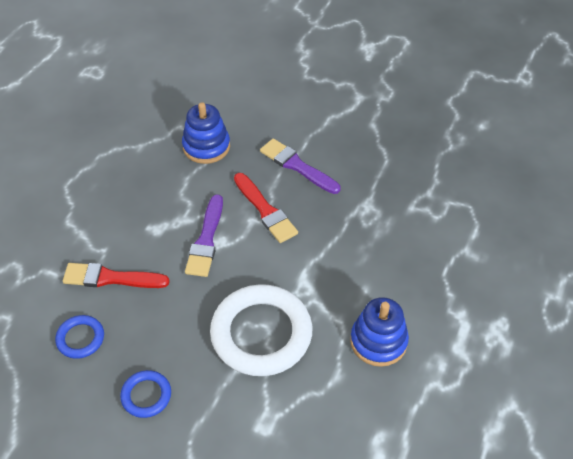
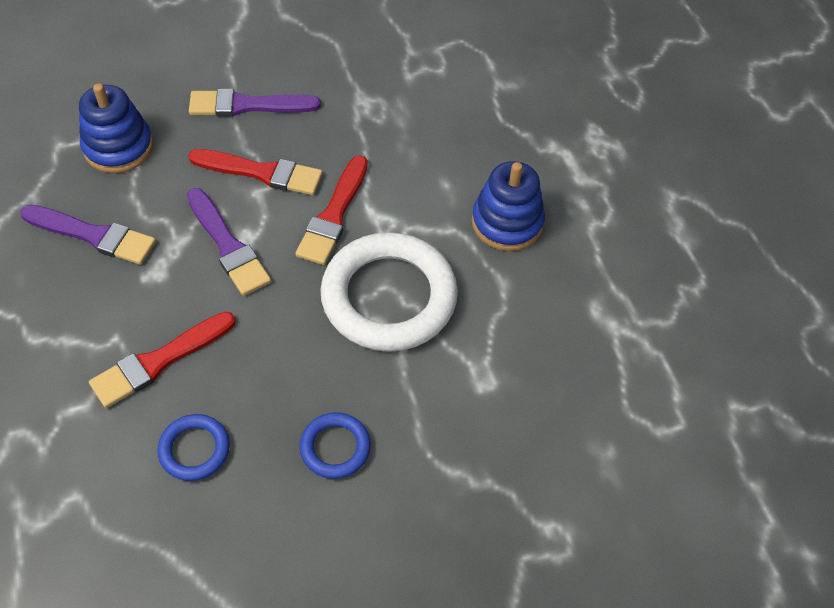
camera: 45 degrees left, 5 degrees up
(147, 187) = (93, 235): none -> purple brush
(279, 263) = (334, 215): none -> red brush

